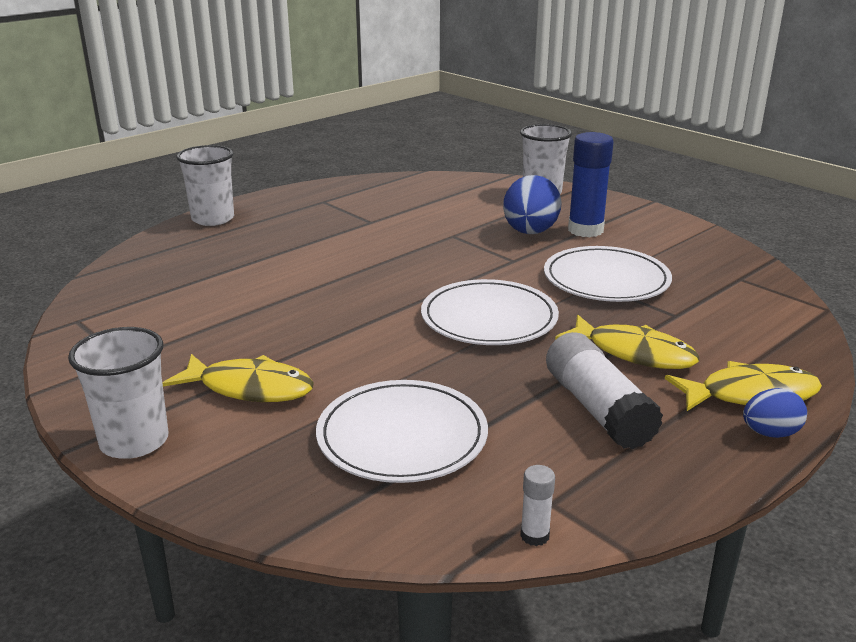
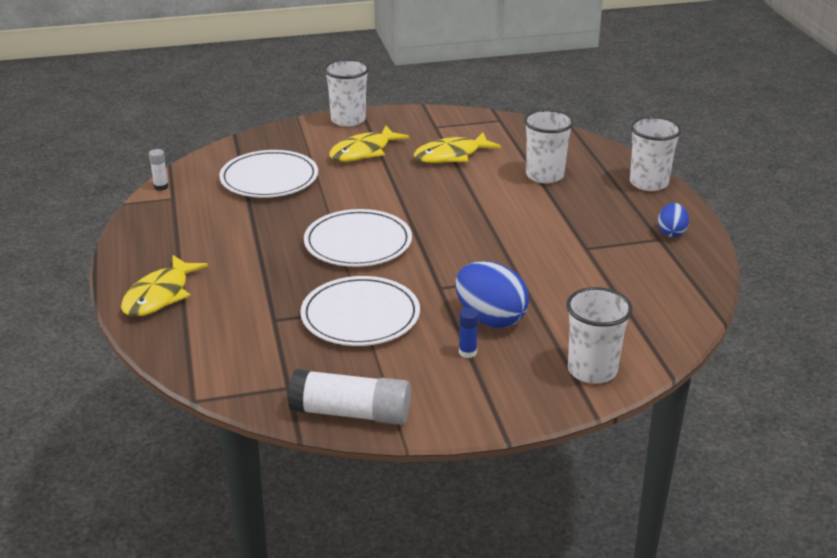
camera: 120 degrees right, 5 degrees up
(233, 263) = (544, 175): none -> white cup
(585, 230) = (467, 352): blue glue stick -> blue glue stick, size x0.46
(598, 408) = (217, 239): white glue stick -> white glue stick (351, 413)
(634, 353) = (252, 277): yellow fish -> yellow fish (451, 155)
(770, 433) = (125, 281): blue egg -> blue egg (671, 232)

